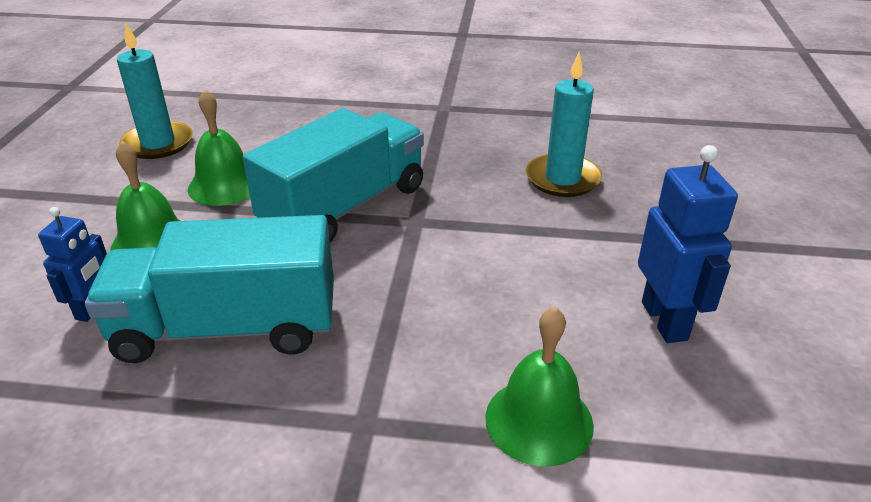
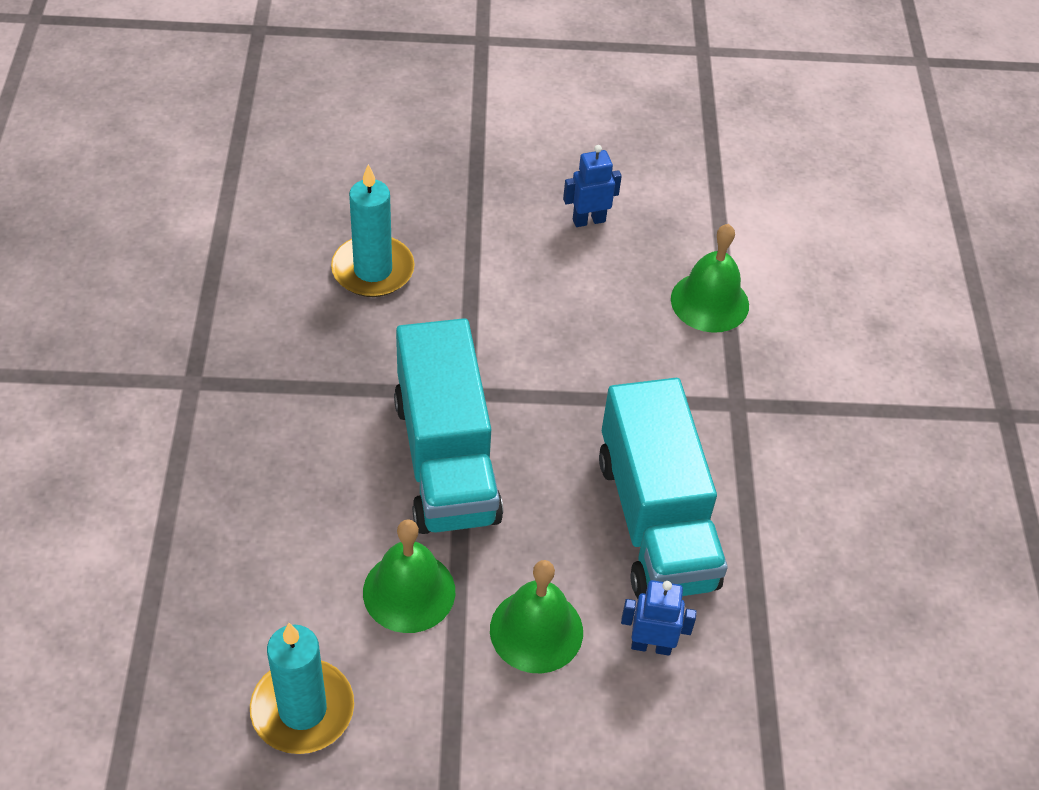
camera: 100 degrees left, 15 degrees up
(344, 207) = (446, 459): turquoise truck -> turquoise truck turned 135 degrees counterclockwise
(665, 321) = (588, 220): blue robot -> blue robot, size x0.63

